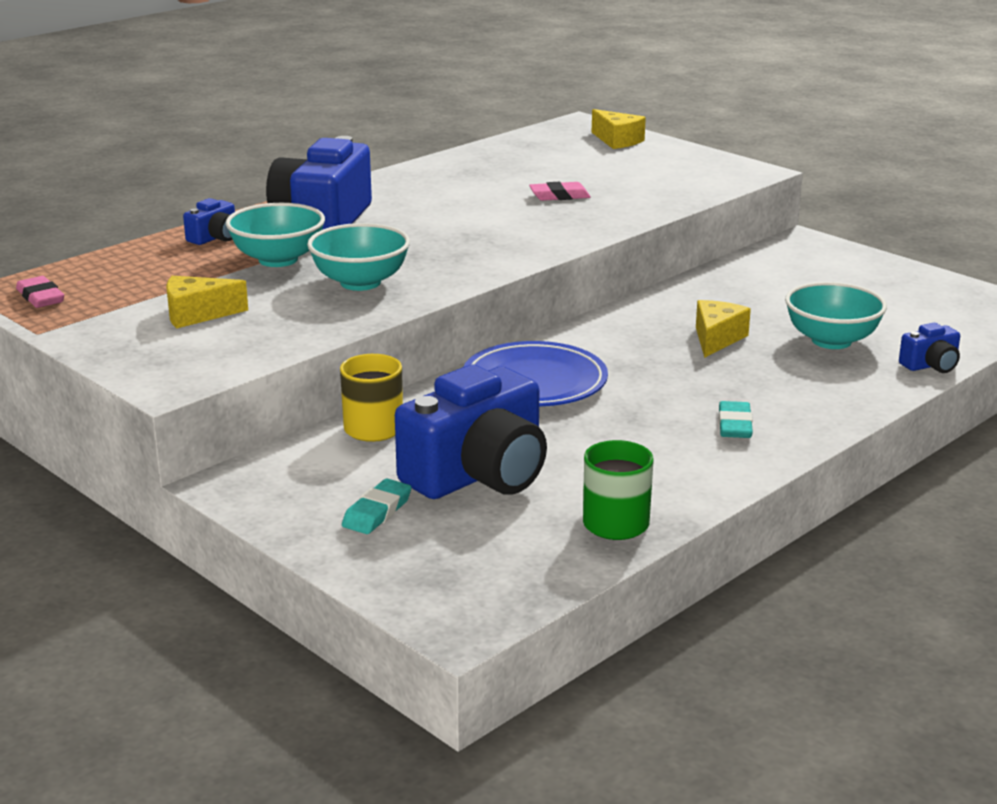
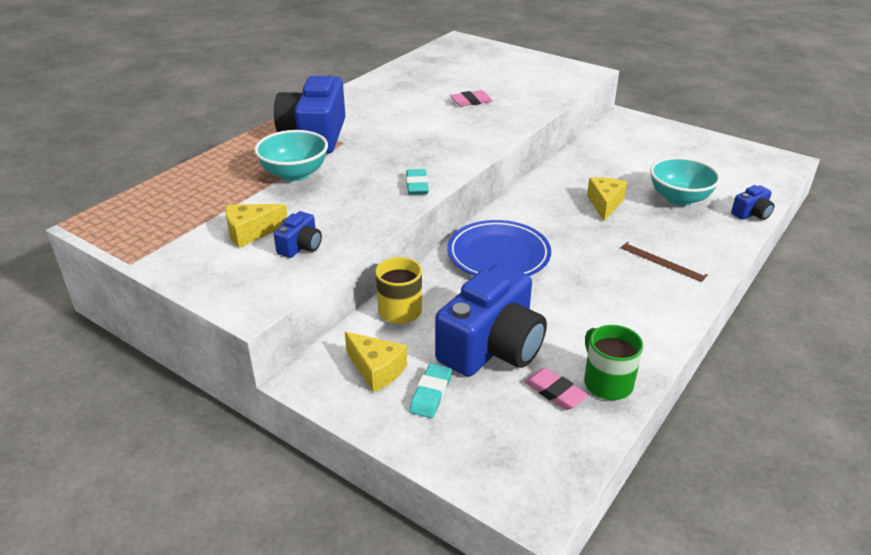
camera: 10 degrees left, 10 degrees up
(40, 297) = (123, 226): pink eraser -> pink eraser (555, 392)
(215, 238) = (241, 157): blue camera -> blue camera (300, 246)
(360, 282) = (362, 190): turquoise bowl -> none
(617, 141) = (489, 53): yellow cheese -> yellow cheese (377, 370)
(734, 425) = (650, 279): turquoise eraser -> turquoise eraser (417, 185)
(765, 407) = (663, 261): none -> brown ruler

